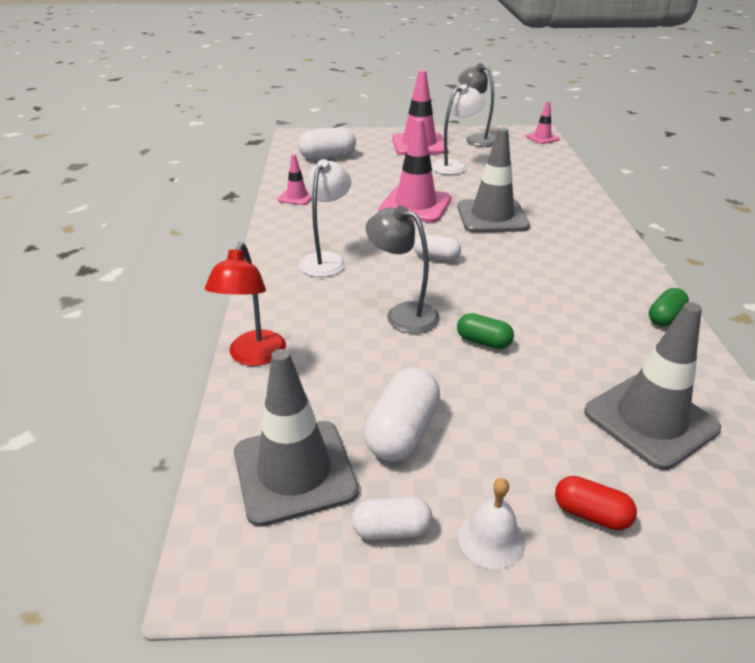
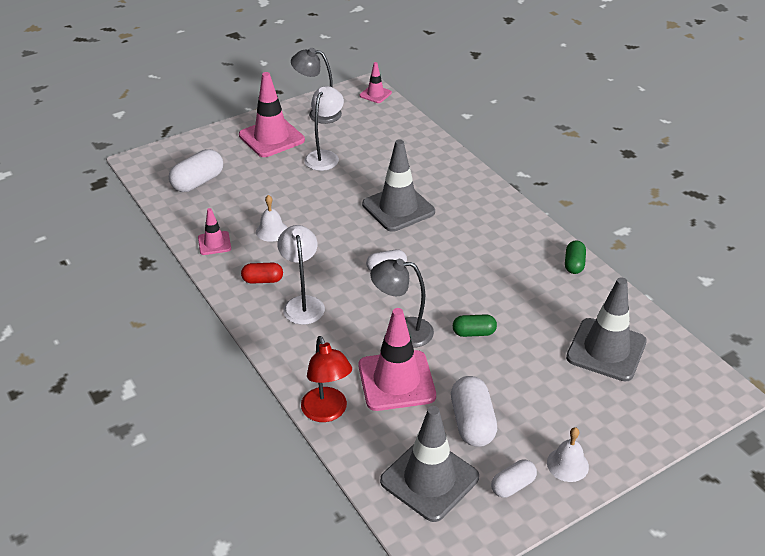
camera: 30 degrees left, 5 degrees up
(354, 201) = (271, 231): none -> white bell
(415, 205) = (327, 217): pink traffic cone -> pink traffic cone (396, 381)
(591, 514) = (608, 425): red capsule -> red capsule (263, 280)

